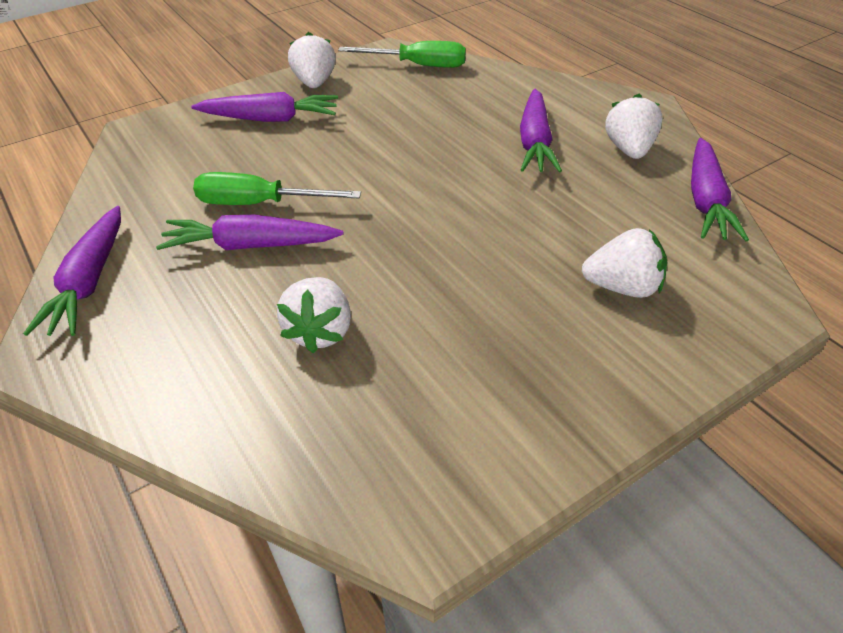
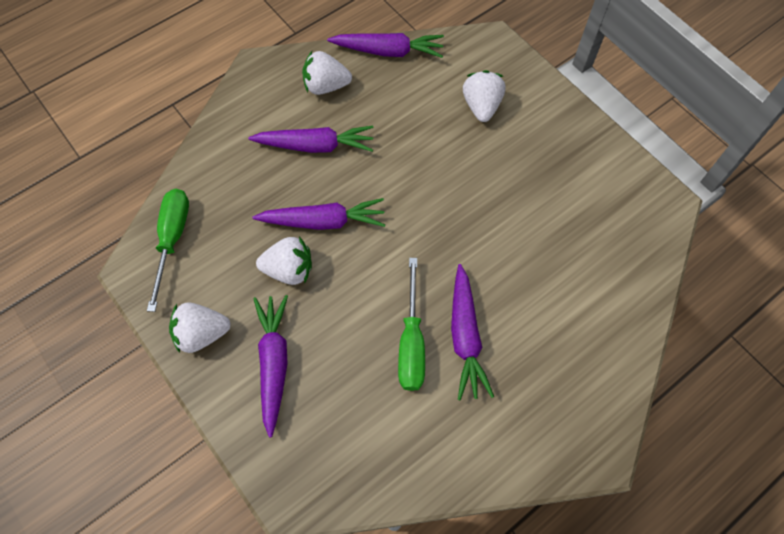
camera: 95 degrees left, 20 degrees up
(89, 281) = (521, 449): purple carrot -> purple carrot (323, 221)
(320, 331) = (546, 272): white strawberry -> white strawberry (289, 270)

